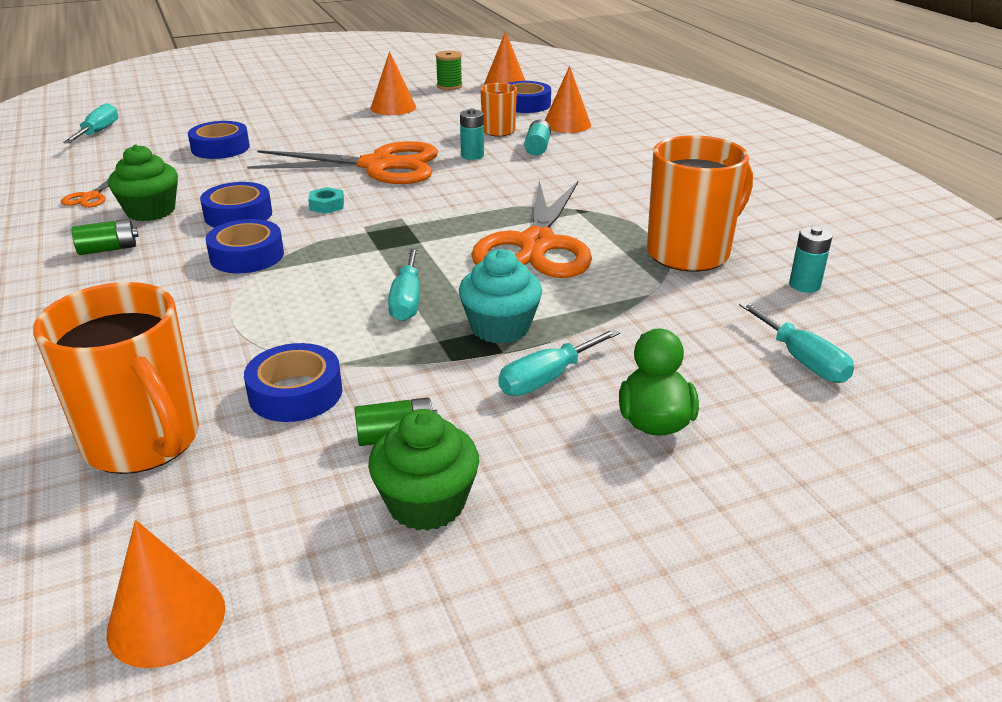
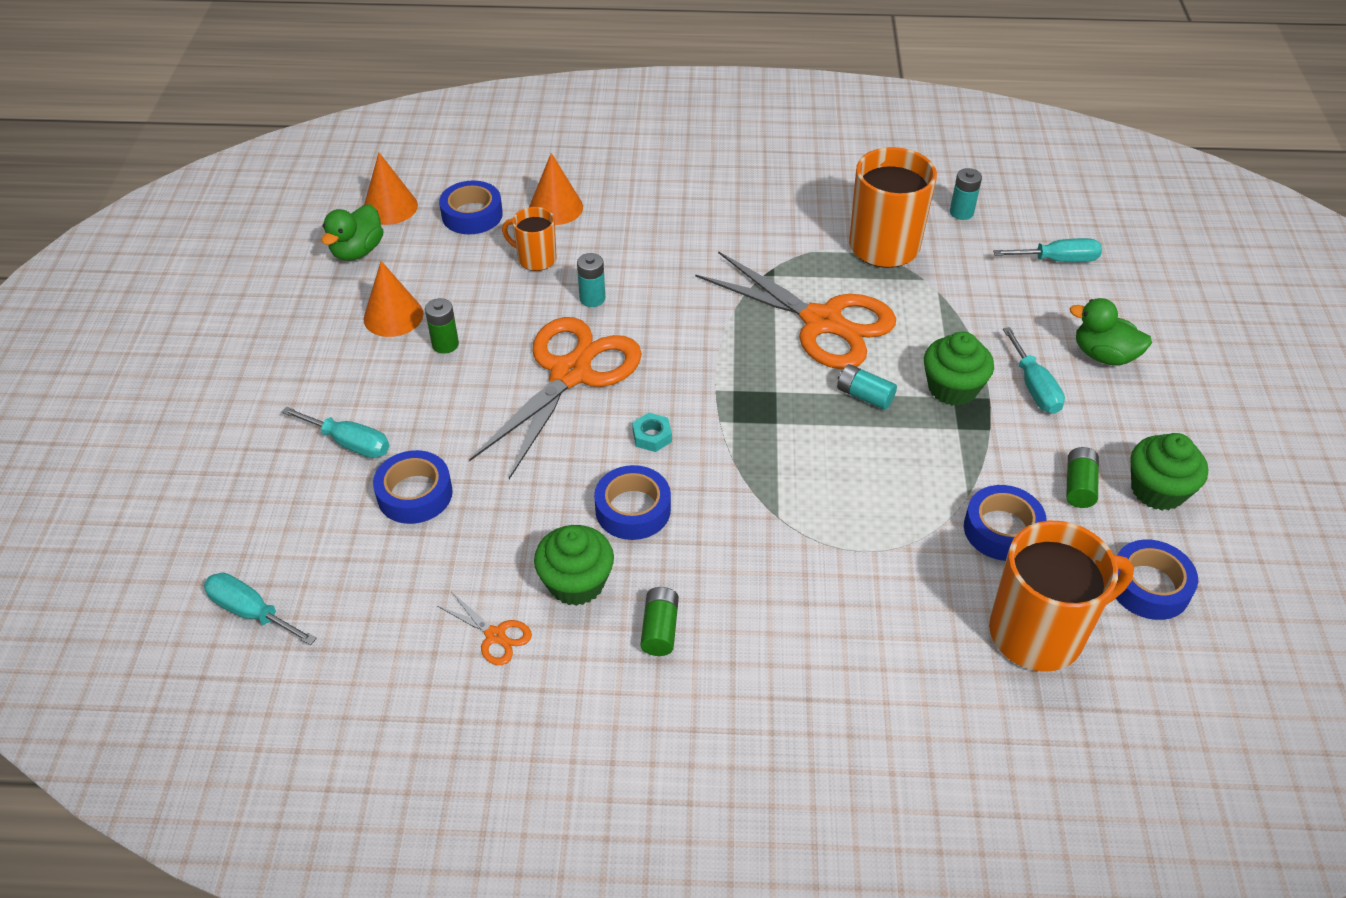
camera: 65 degrees left, 15 degrees up
(166, 619) = (1236, 640): orange cone -> none
(247, 256) = (738, 519): blue tape -> blue tape (1149, 586)
(377, 125) = (445, 344): none -> green battery
(407, 300) = (883, 429): turquoise screwdriver -> turquoise screwdriver (350, 443)
(449, 86) = (357, 251): green spool -> green duck
(500, 327) = (952, 388): turquoise cupcake -> green cupcake
(537, 148) = (604, 248): turquoise battery -> turquoise battery (864, 396)

